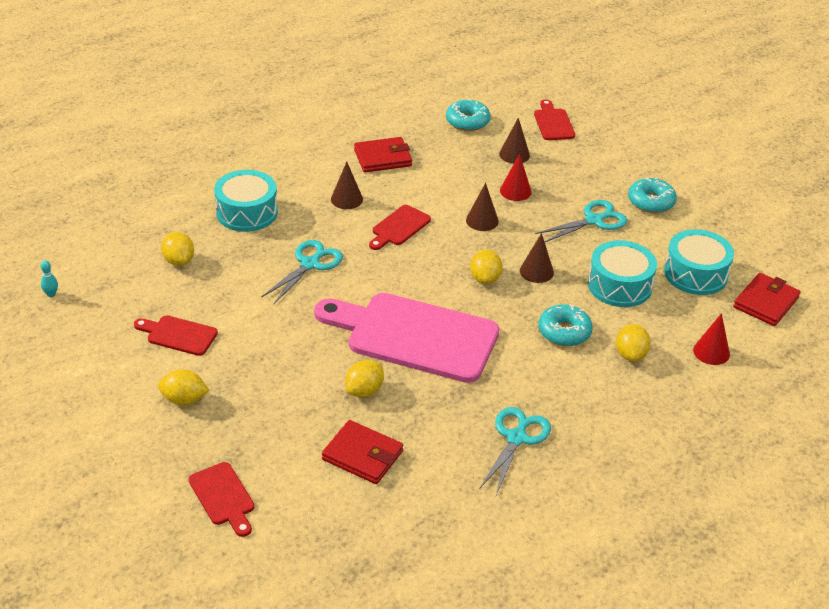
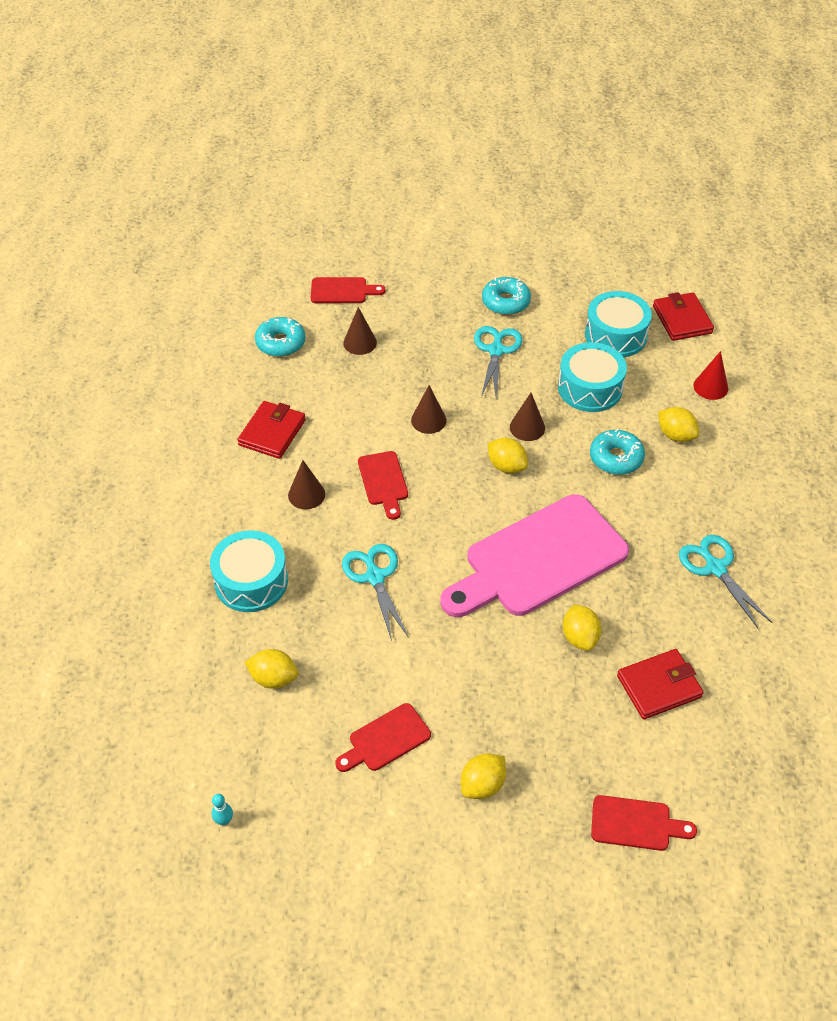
camera: 50 degrees left, 10 degrees up
(515, 191) = (410, 374): red cone -> none
(553, 123) = (342, 291): red cutting board -> red cutting board turned 150 degrees clockwise

